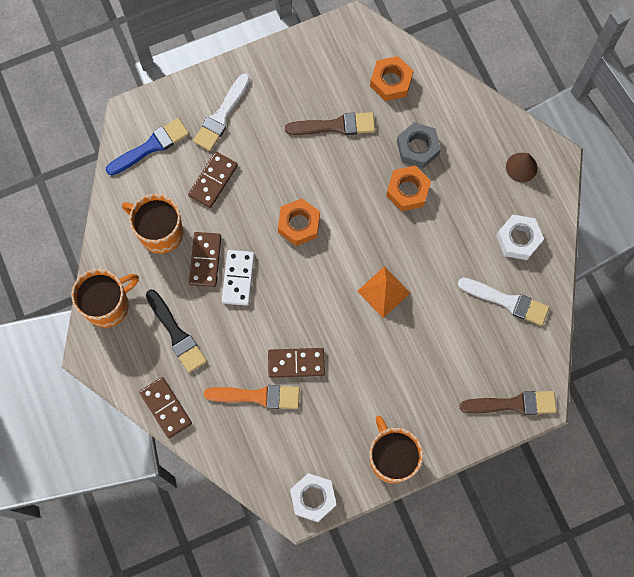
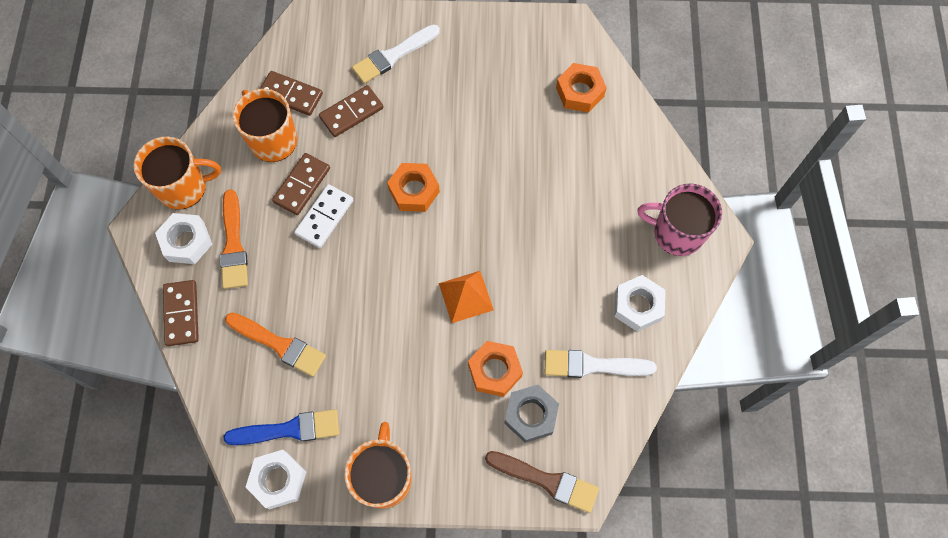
camera: 25 degrees right, 5 degrees down
(136, 349) = (186, 242): none -> white nut
(150, 147) = (309, 56): blue brush -> blue brush (288, 429)
(176, 333) = (233, 244): black brush -> orange brush
(296, 363) = (337, 329): brown domino -> brown domino (291, 95)
(334, 126) = (500, 111): brown brush -> none
(407, 191) = (543, 205): orange nut -> orange nut (495, 370)
(418, 148) = (575, 167): grey nut -> grey nut (531, 415)
(506, 301) = (593, 365): white brush -> white brush turned 135 degrees clockwise
(521, 167) = (677, 232): brown cone -> pink mug

